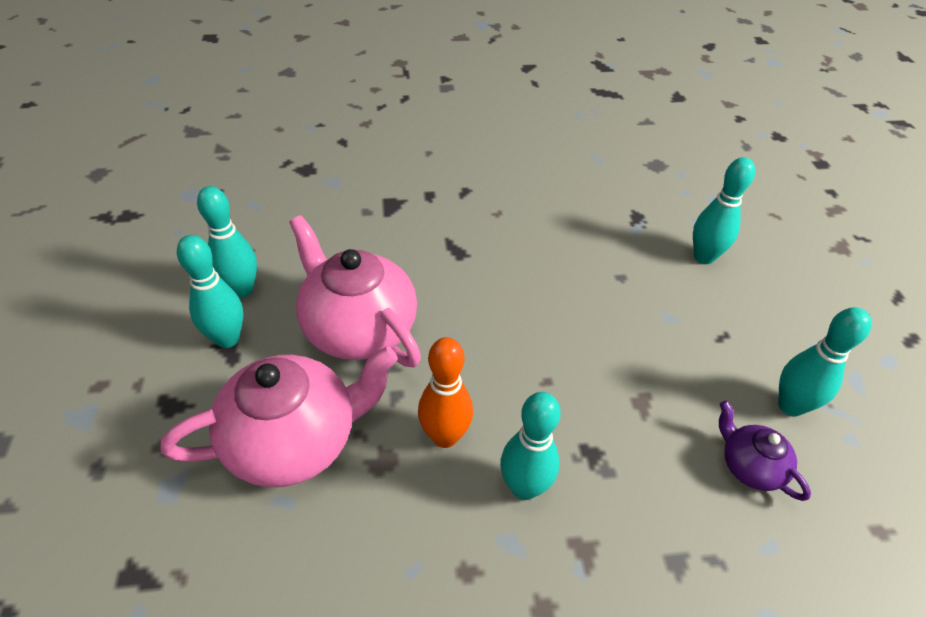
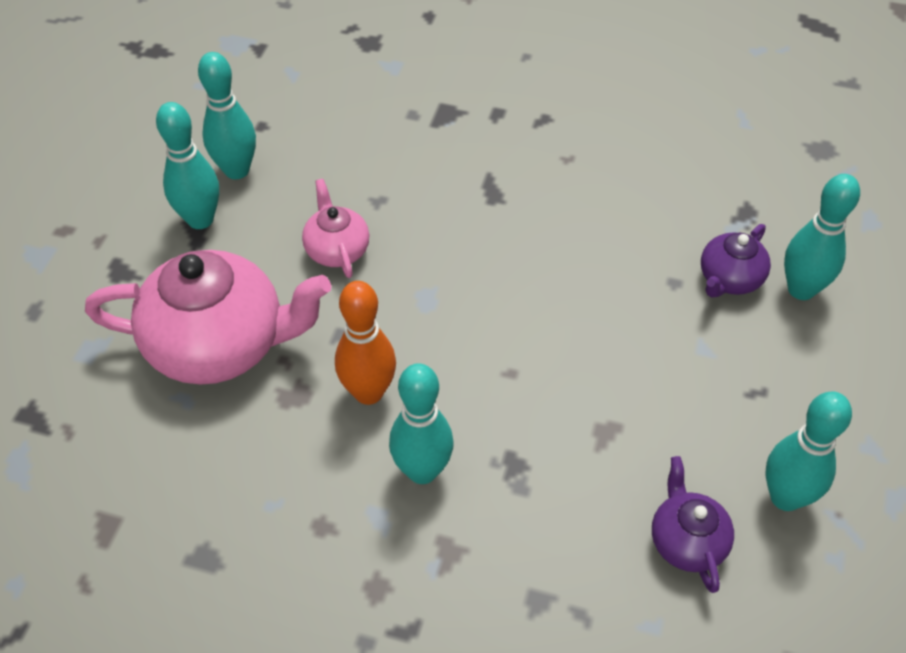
camera: 25 degrees right, 5 degrees up
(358, 328) = (337, 250): pink teapot -> pink teapot, size x0.50
(655, 264) = (729, 279): none -> purple teapot

